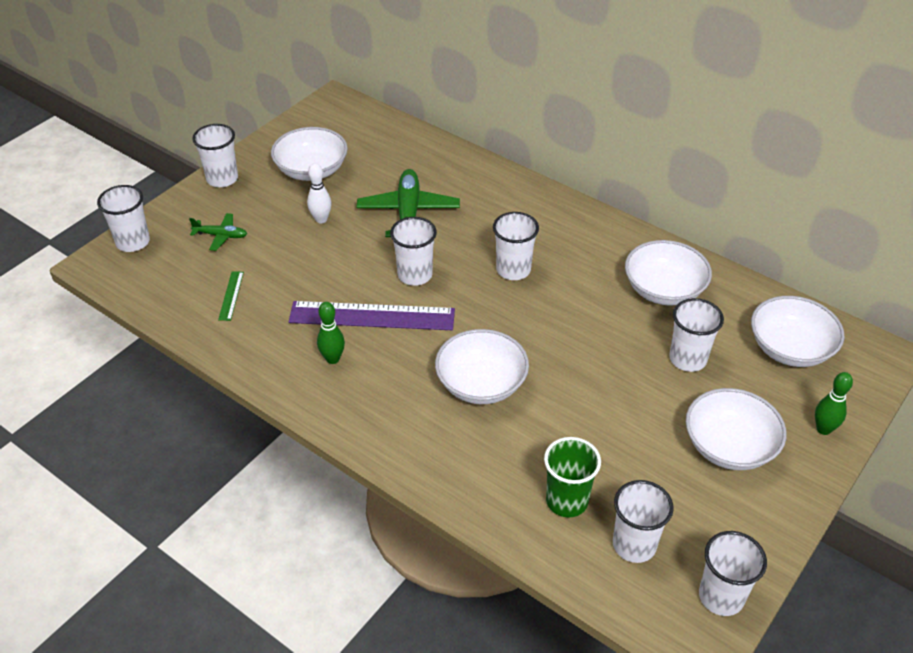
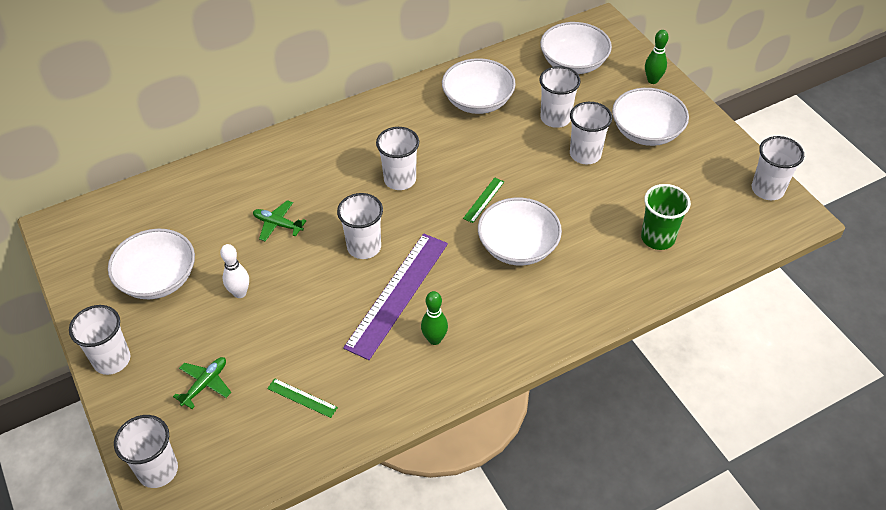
camera: 65 degrees left, 5 degrees up
(408, 213) = (278, 224): green plane -> green plane, size x0.53
(527, 338) = (483, 200): none -> green ruler
(634, 545) = (710, 216): white cup -> white cup (585, 154)

